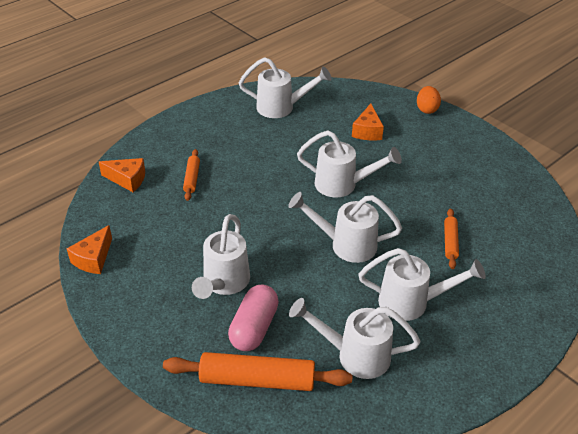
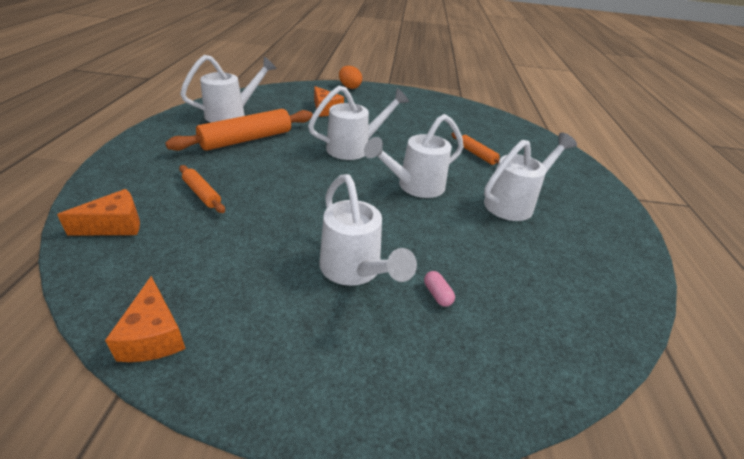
camera: 45 degrees left, 5 degrees down
(254, 328) = (437, 294): pink capsule -> pink capsule, size x0.42
(257, 380) = (508, 344): orange rolling pin -> orange rolling pin (247, 139)
(354, 355) = (539, 264): white watering can -> none

